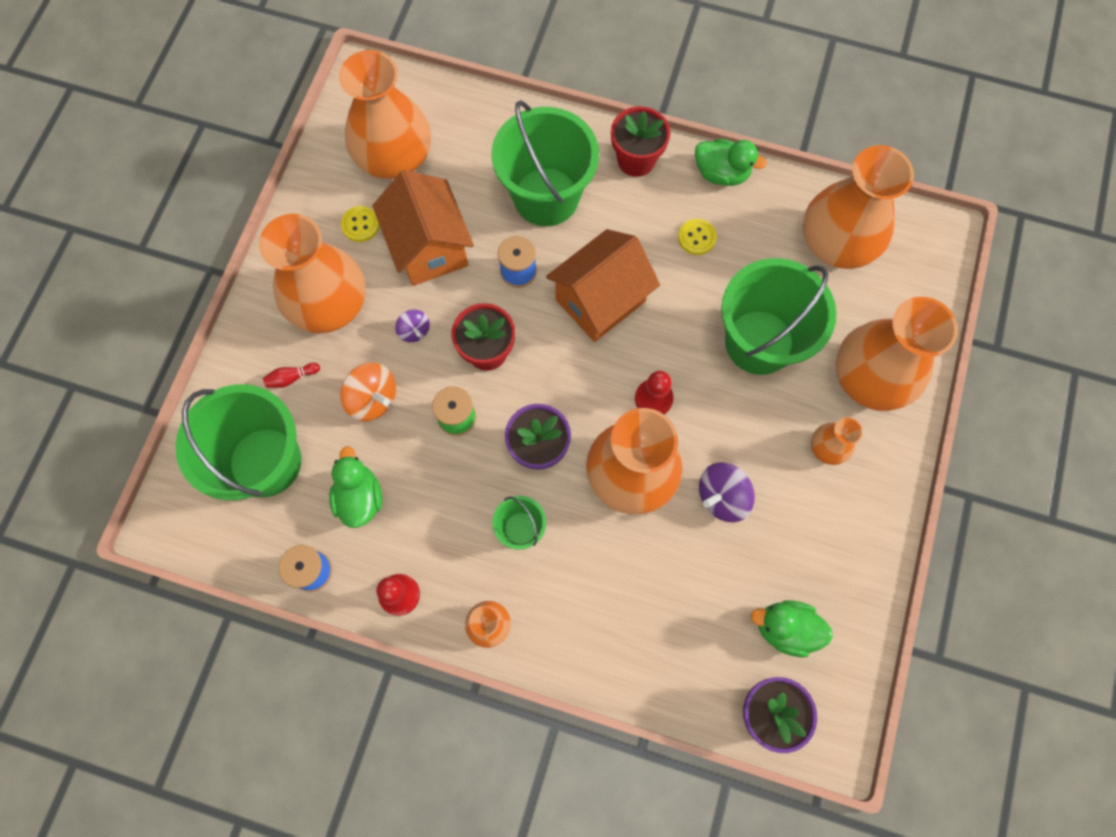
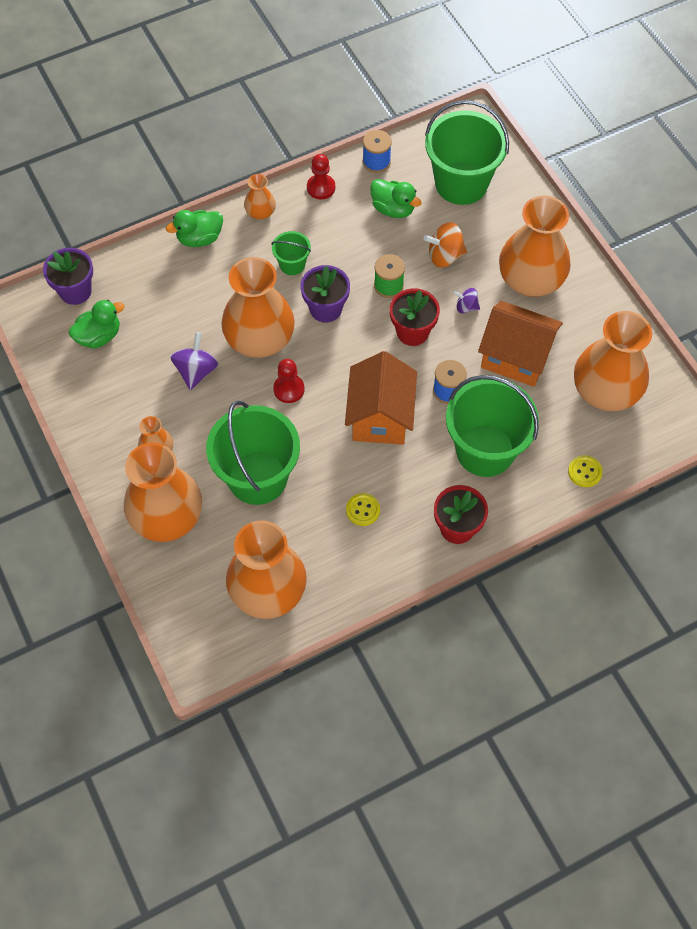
camera: 135 degrees right, 10 degrees down
(292, 378) = (500, 229): red bowling pin -> none
(360, 225) = (571, 334): yellow button -> yellow button (584, 472)
(721, 173) = (392, 570): green duck -> green duck (199, 238)

